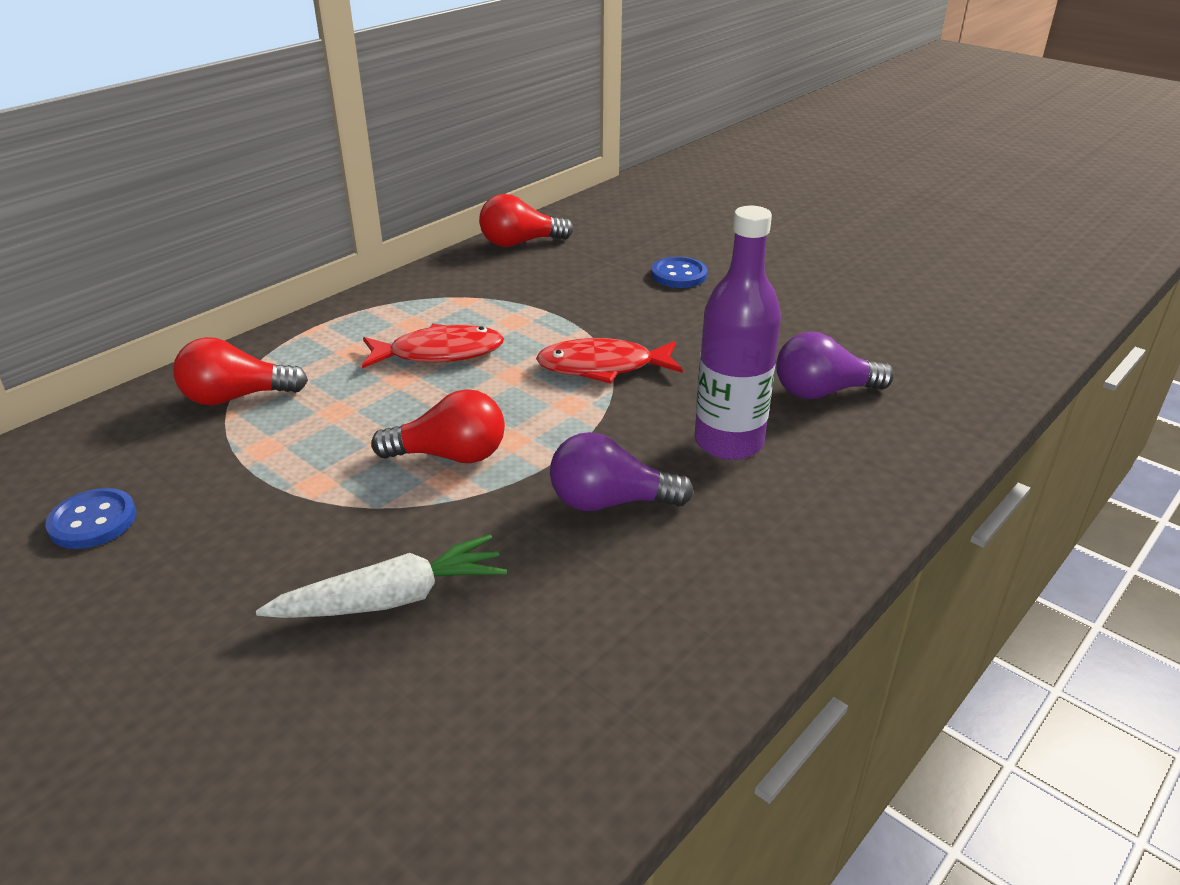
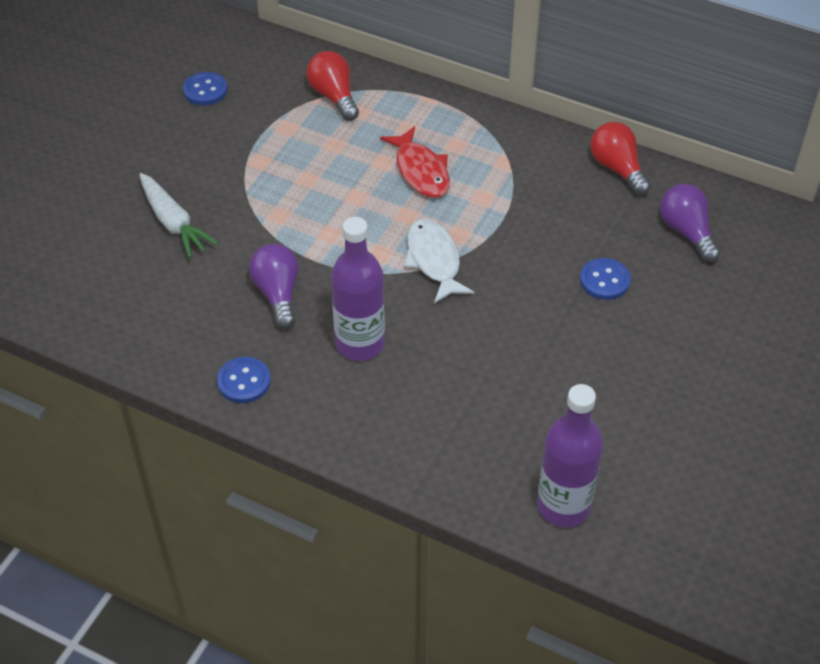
camera: 75 degrees right, 15 degrees up
(450, 455) = (303, 210): red light bulb -> none
(602, 367) = (434, 260): red fish -> white fish
(779, 559) = (244, 381): none -> blue button
(823, 392) = (445, 392): purple light bulb -> purple light bulb (687, 232)
(991, 346) = (563, 506): none -> purple bottle

